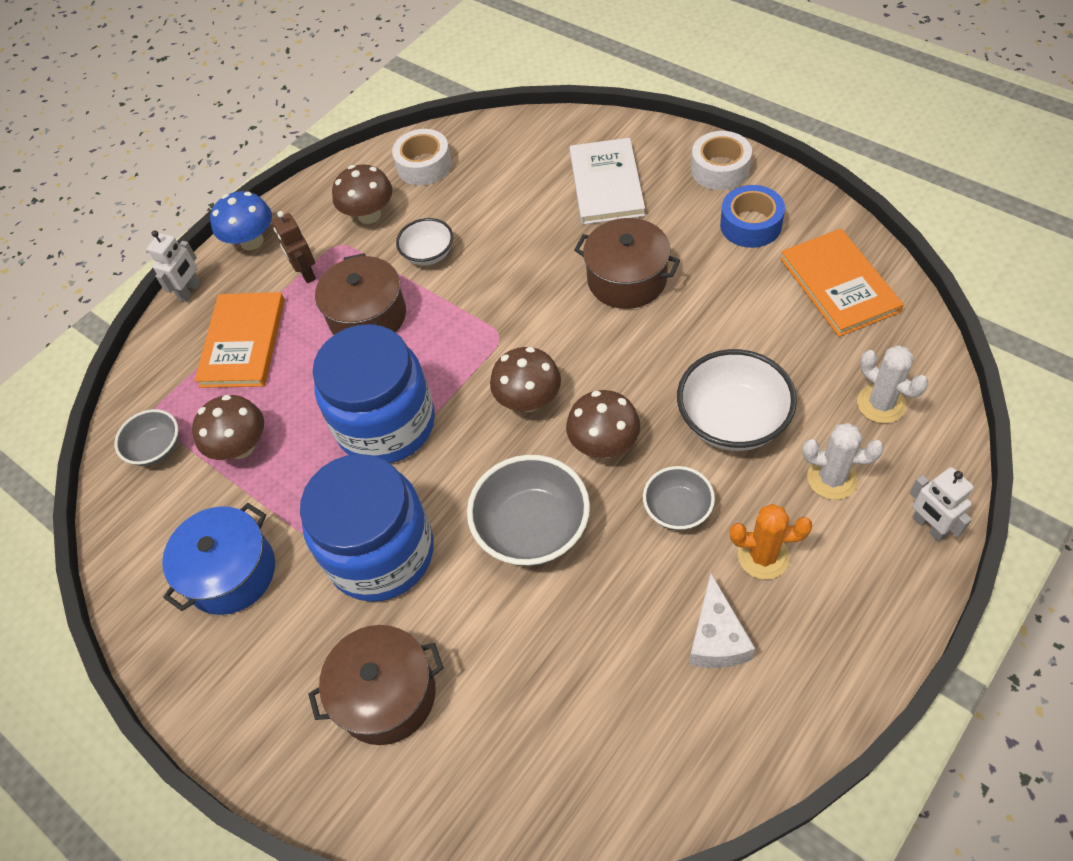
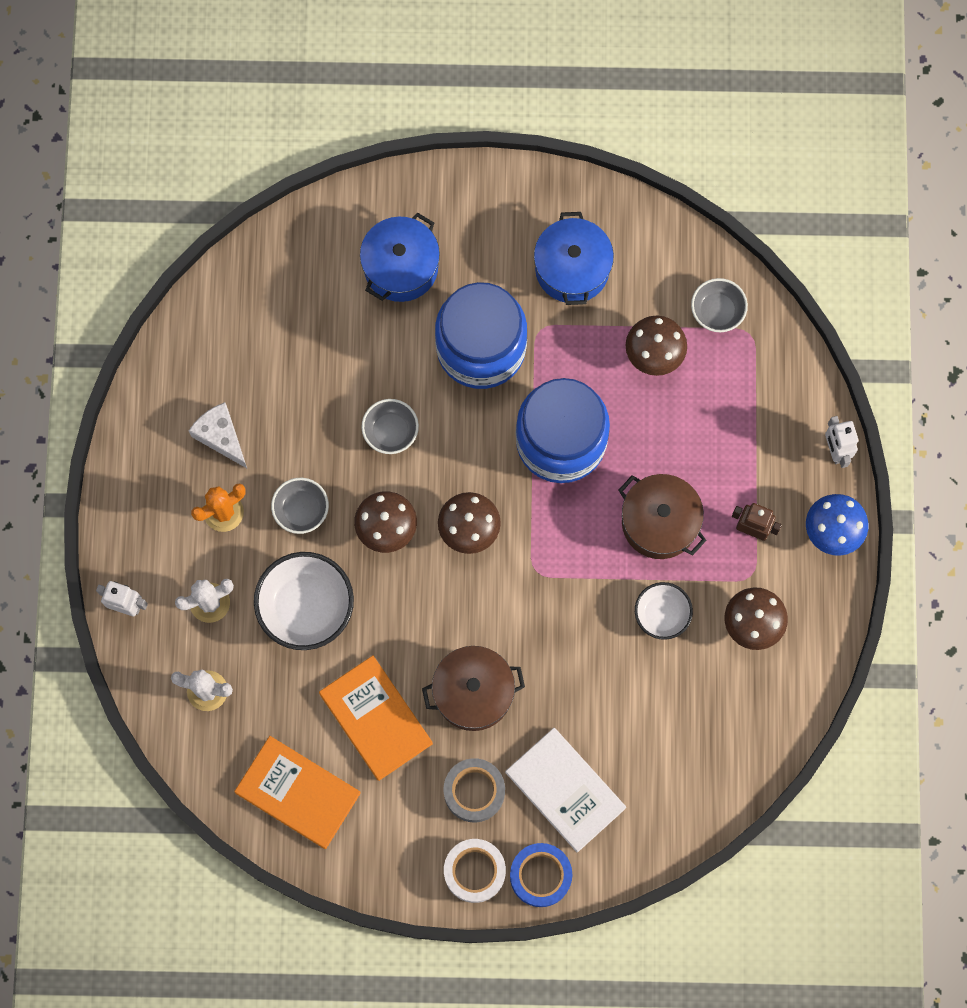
camera: 135 degrees right, 20 degrees up
(243, 342) = (740, 434): orange book -> orange book (376, 718)
(386, 694) = (401, 267): brown pot -> blue pot
(424, 165) = (752, 711): white tape -> none
(532, 529) = (390, 431): grey bowl -> grey bowl, size x0.59
(680, 216) = (474, 791): none -> grey tape
(750, 225) = (407, 818): blue tape -> blue tape (540, 876)

